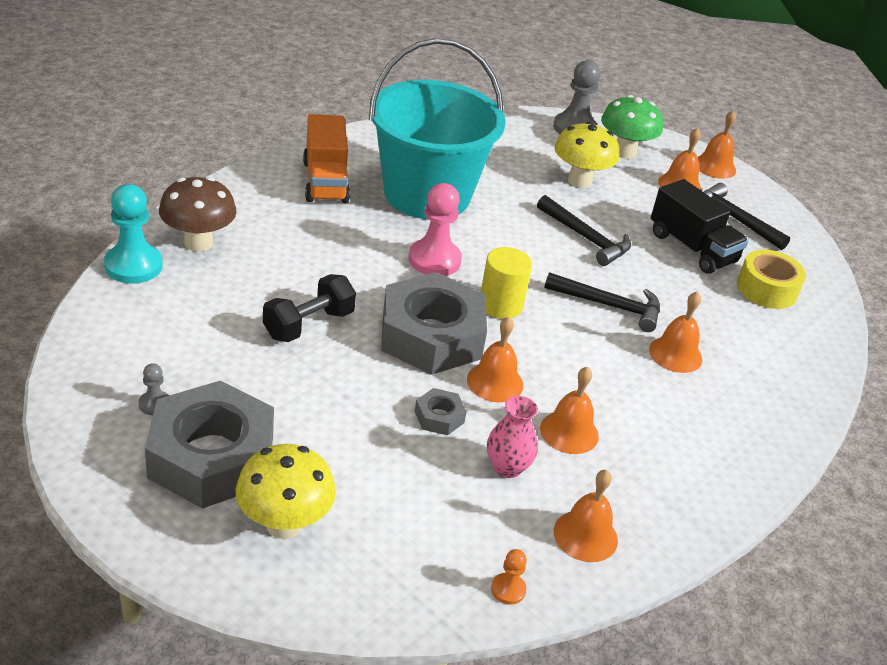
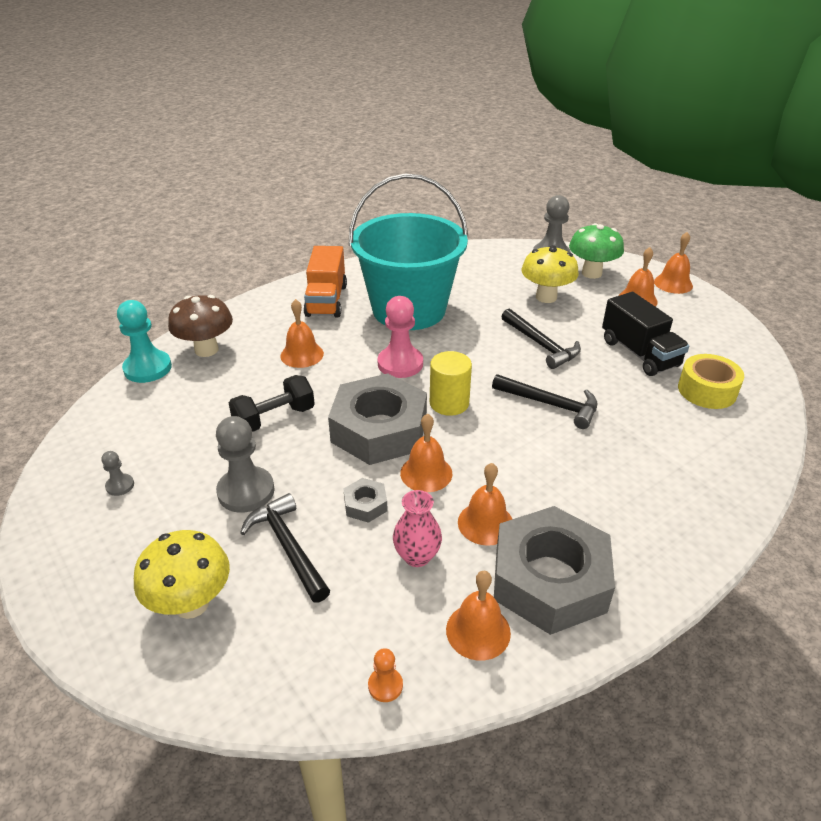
camera: 15 degrees right, 0 degrees up
(211, 457) = (150, 535): grey nut -> grey nut (549, 579)
(303, 406) = (246, 491): none -> grey pawn
(675, 354) = (606, 450): orange bell -> orange bell (302, 354)
(734, 219) = (685, 328): black hammer -> black hammer (288, 547)

